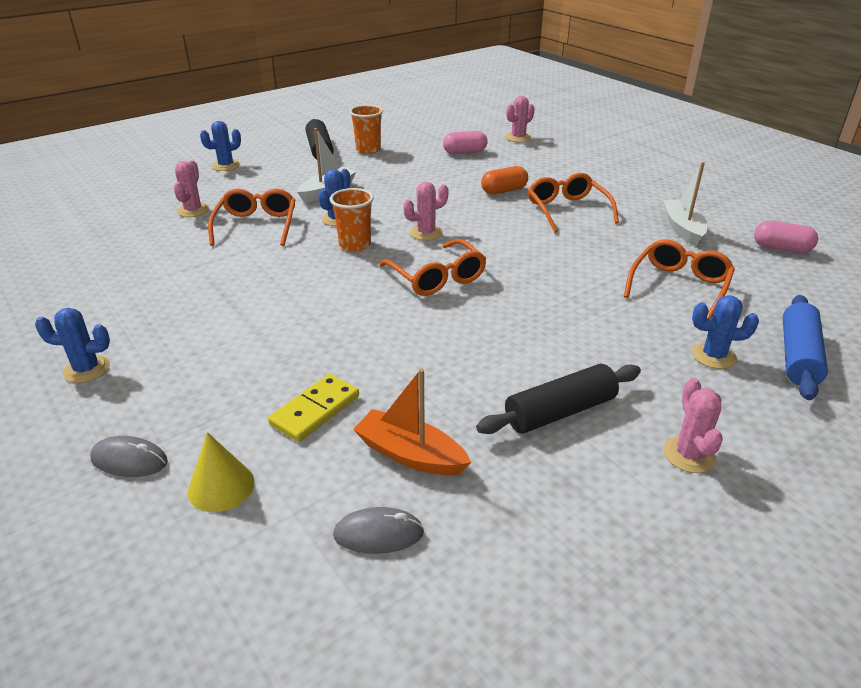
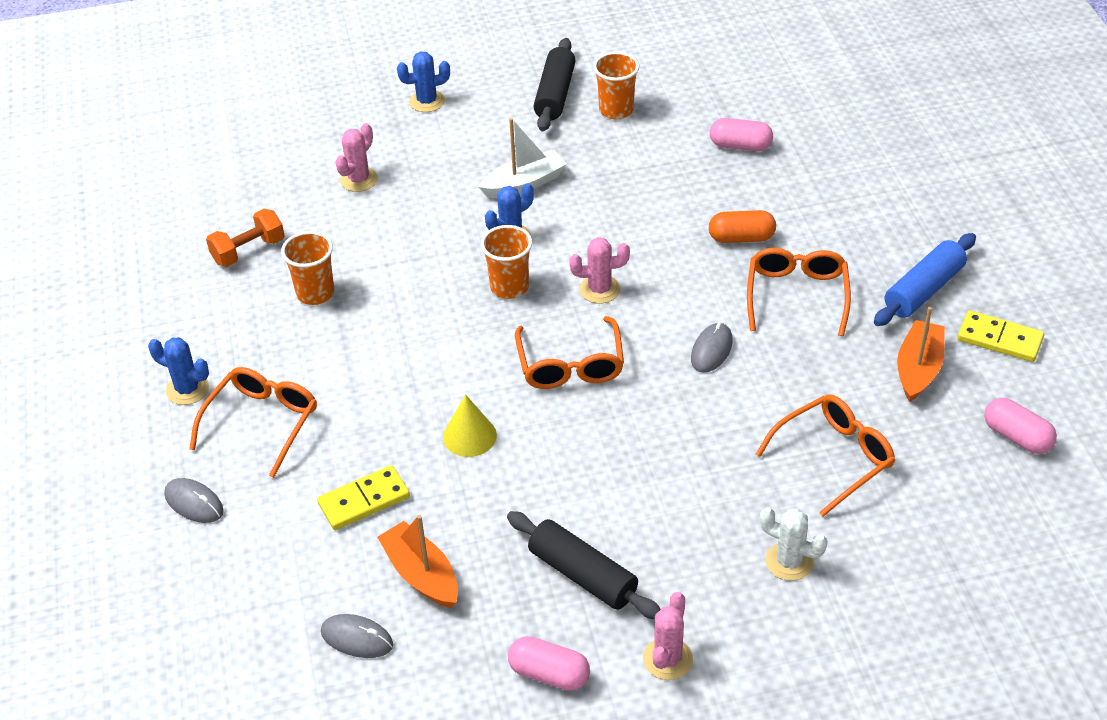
camera: 25 degrees right, 10 degrees up
(112, 265) = (248, 251): none -> orange dumbbell
(188, 279) = (315, 293): none -> orange cup
(221, 486) = (256, 553): yellow cone -> yellow cone (469, 436)
(256, 225) = (417, 225): orange glasses -> orange glasses (262, 423)
(518, 138) = (835, 131): pink cactus -> none
(536, 248) = (711, 350): none -> grey mouse
(560, 412) = (582, 575): black rolling pin -> black rolling pin turned 45 degrees clockwise
(596, 502) = (549, 674): none -> pink capsule
(682, 229) = (918, 369): white boat -> orange boat
(713, 356) = (789, 561): blue cactus -> white cactus
(715, 205) = (1000, 339): none -> yellow domino
(798, 356) = (881, 591): blue rolling pin -> blue rolling pin (923, 290)

